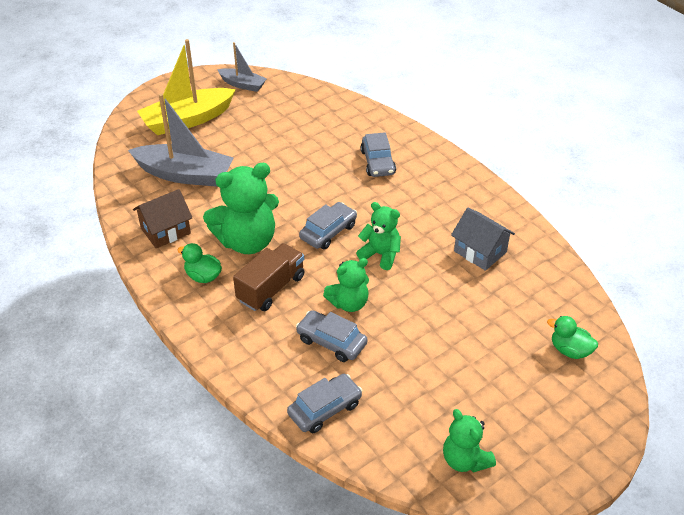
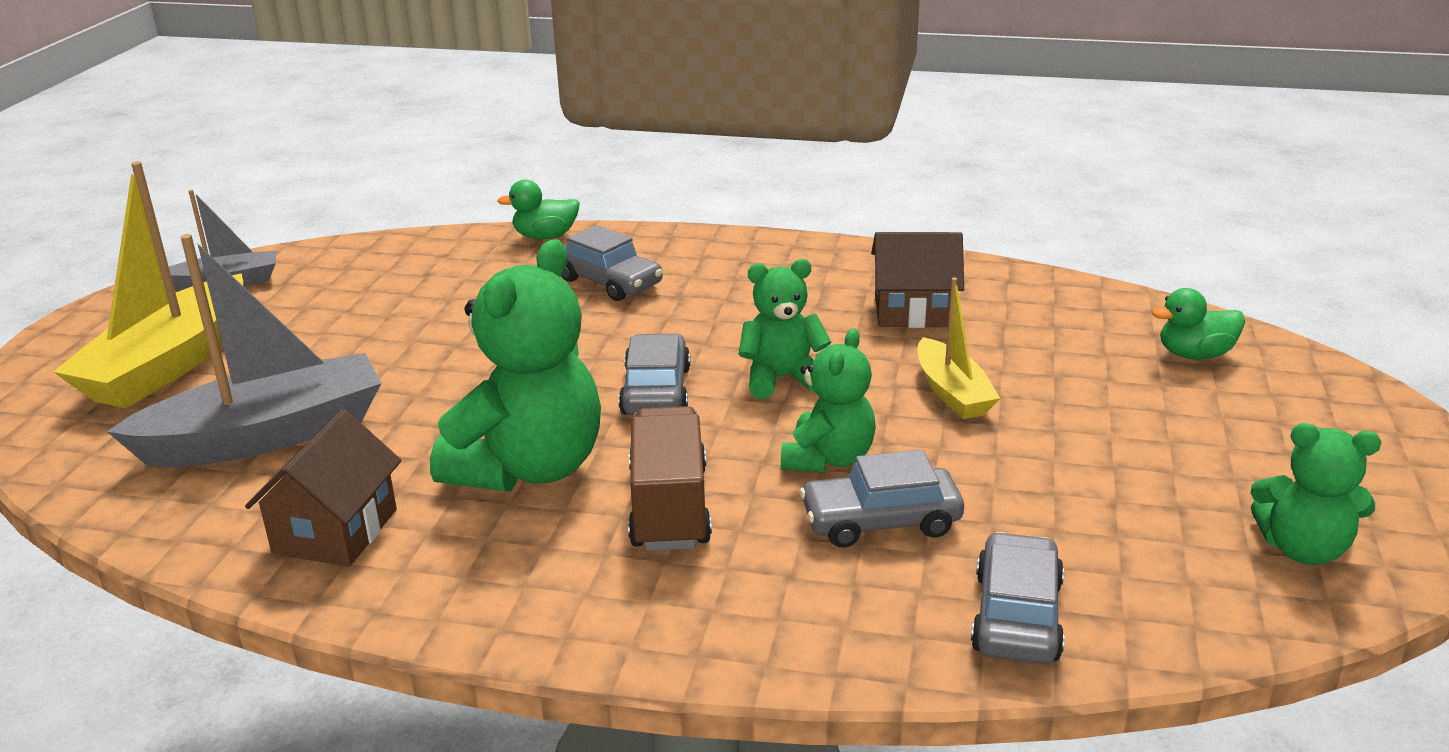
camera: 40 degrees left, 15 degrees down
(203, 276) = (513, 557): green duck -> green duck (545, 236)
(436, 303) = (952, 392): none -> yellow boat
(480, 252) = (914, 311): grey house -> brown house

